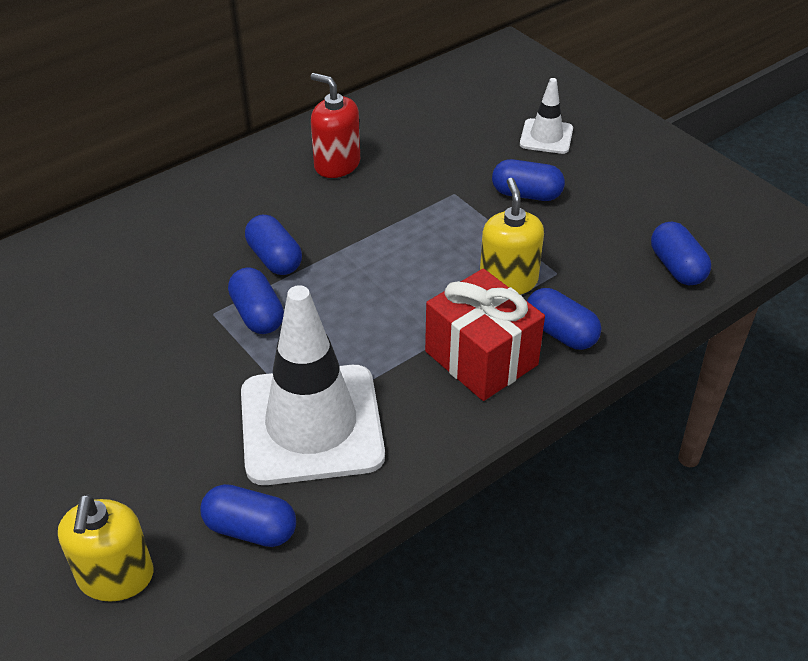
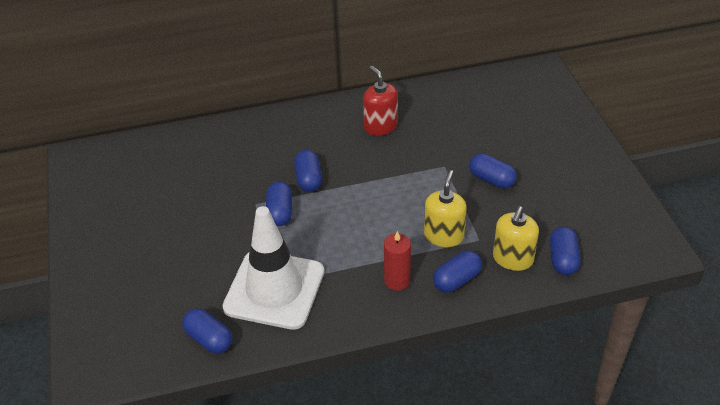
camera: 25 degrees right, 0 degrees up
(116, 577) = (128, 341): yellow soap dispenser -> yellow soap dispenser (513, 259)
(481, 358) = (397, 281): red gift -> red candle
(546, 137) = (530, 142): white traffic cone -> none
(560, 333) = (456, 280): blue capsule -> blue capsule turned 75 degrees clockwise

